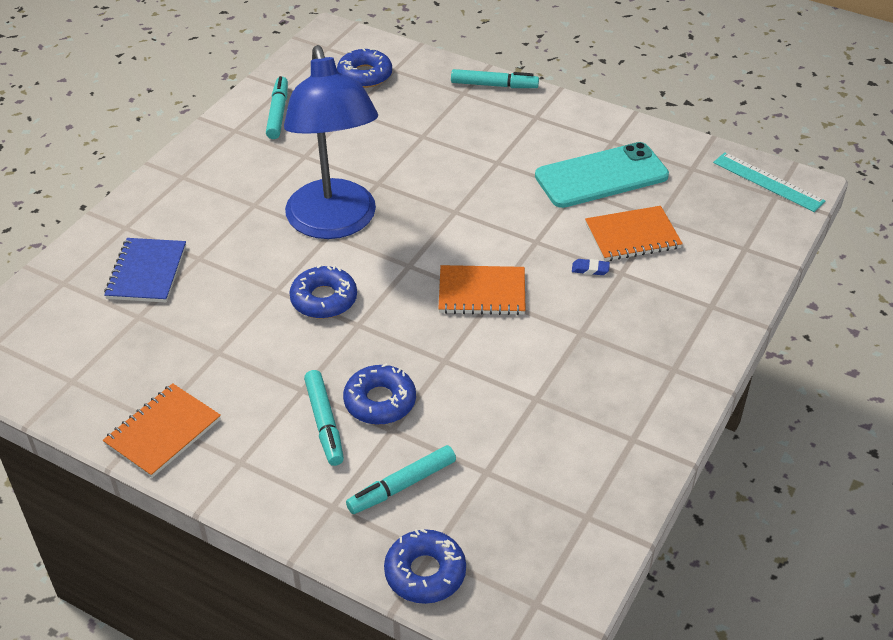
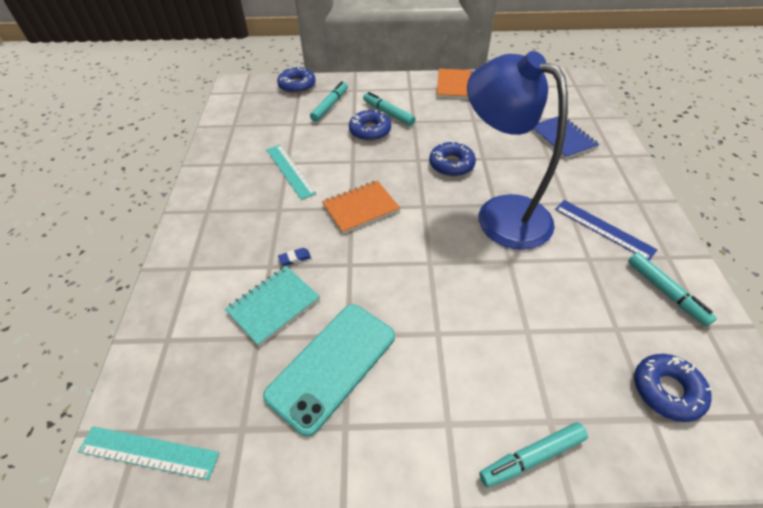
camera: 150 degrees right, 5 degrees up
(255, 170) = (603, 229): none -> blue ruler
(538, 382) = (290, 171): none -> turquoise ruler
(632, 236) = (273, 305): orange notebook -> turquoise notebook

